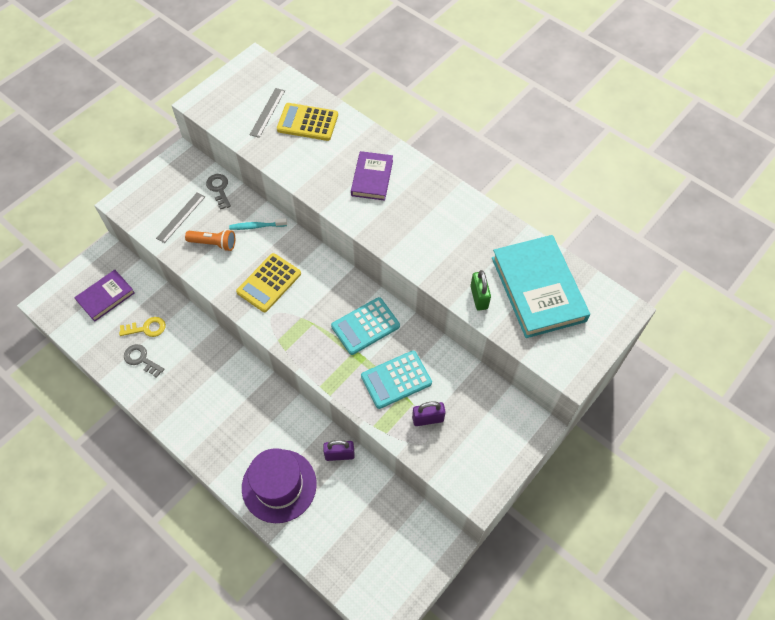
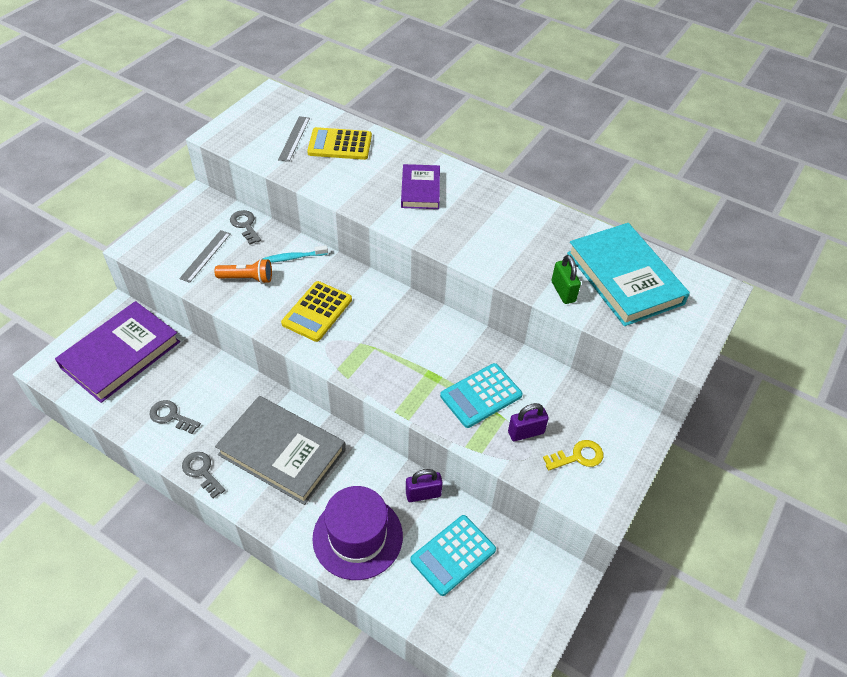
camera: 10 degrees left, 10 degrees down
(106, 297) = (121, 354): purple book -> purple book, size x1.74
(146, 328) = (173, 383): yellow key -> yellow key (578, 456)
(160, 412) = (202, 471): none -> grey key
(228, 403) = (282, 452): none -> grey book
(365, 326) = (435, 345): turquoise calculator -> turquoise calculator (453, 555)

